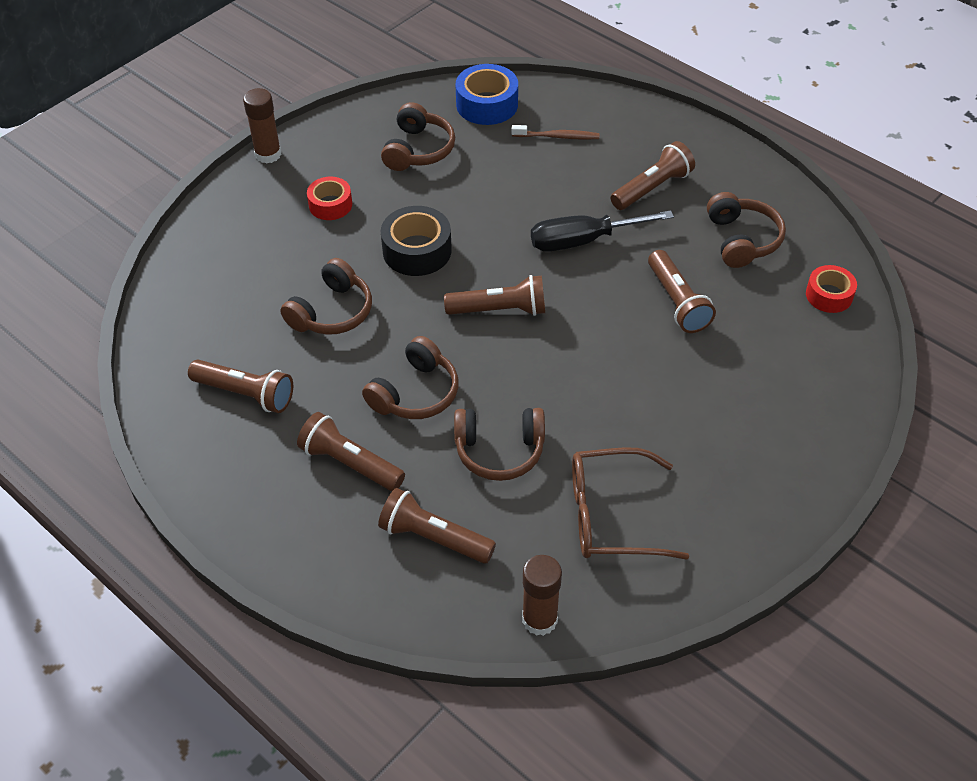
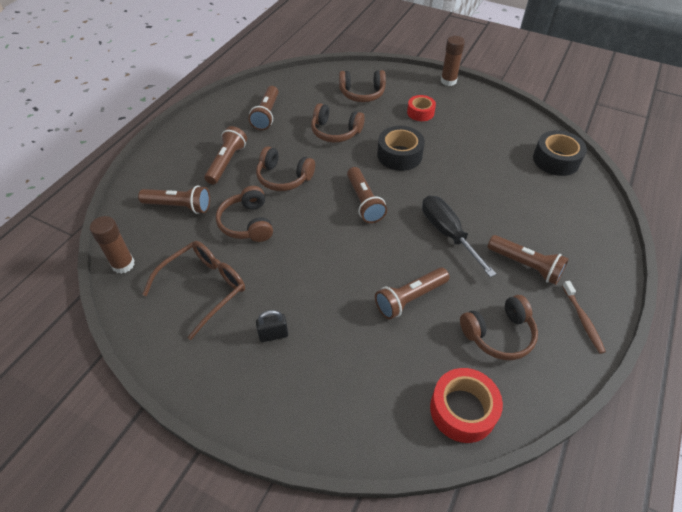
camera: 75 degrees right, 0 degrees up
(418, 150) = (490, 137): brown headphones -> brown headphones (362, 93)
(433, 537) = (179, 206): brown flashlight -> brown flashlight turned 90 degrees clockwise
(487, 104) = (556, 160): blue tape -> black tape
(557, 136) = (547, 201): brown toothbrush -> brown toothbrush (583, 320)
(611, 515) = (204, 288): brown glasses -> brown glasses turned 60 degrees clockwise
(705, 445) = (273, 335): none -> black padlock
(829, 295) = (462, 410): red tape -> red tape, size x1.54

